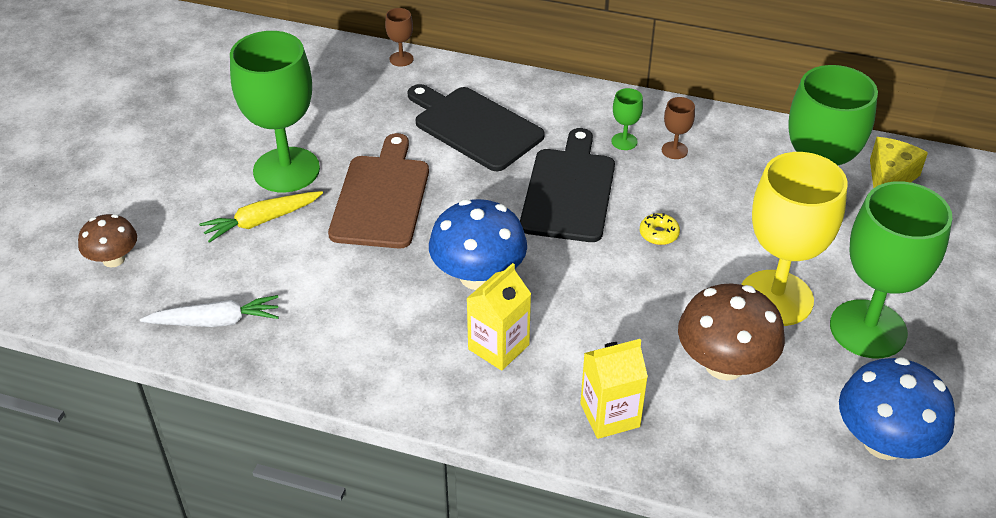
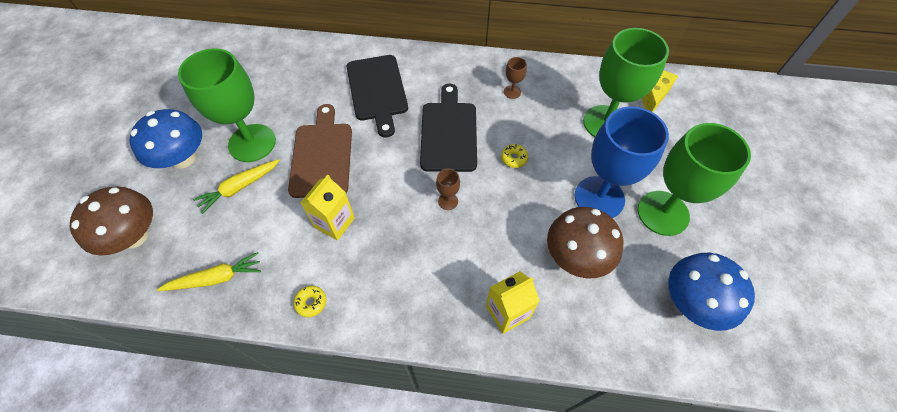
camera: 10 degrees left, 15 degrees up
(113, 259) = (134, 236): brown mushroom -> brown mushroom, size x1.67
(216, 321) = (216, 278): white carrot -> yellow carrot
(338, 366) = (311, 302): none -> yellow donut
(401, 59) = (320, 44): brown goblet -> brown goblet (448, 201)
(474, 126) = (377, 91): black cutting board -> black cutting board turned 135 degrees counterclockwise
(478, 276) = (398, 210): blue mushroom -> blue mushroom (183, 158)
(498, 347) = (422, 267): yellow carton -> yellow carton (334, 222)
(624, 141) = (478, 89): green goblet -> none
(776, 298) = (599, 198): yellow goblet -> blue goblet

